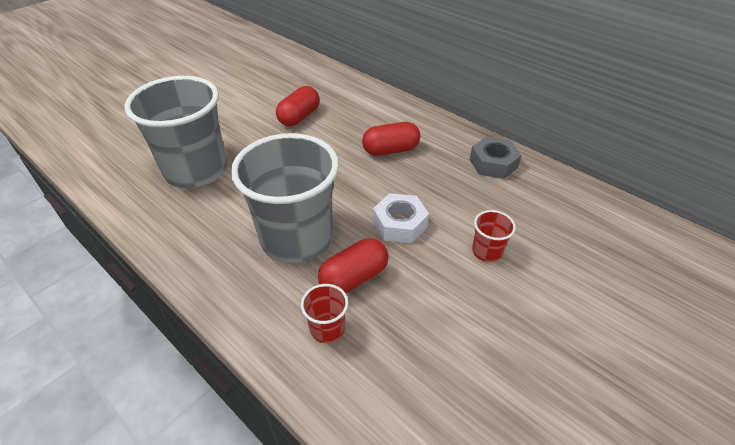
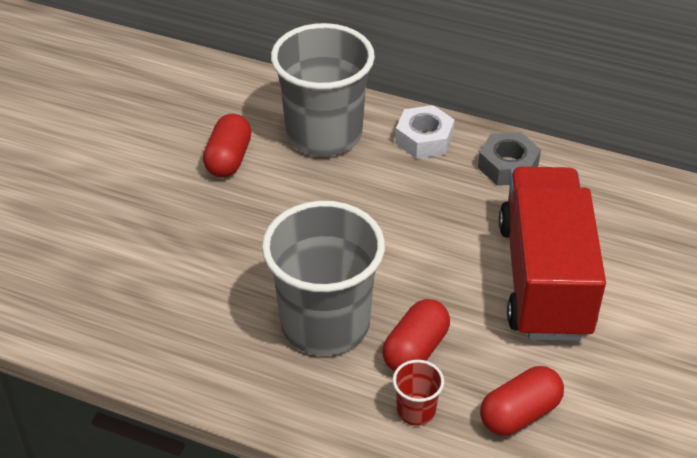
camera: 20 degrees left, 0 degrees up
(196, 170) = (140, 272): grey cup -> grey cup (324, 134)
(390, 150) = (376, 179): red capsule -> red capsule (519, 414)
(400, 224) = (435, 273): white nut -> white nut (424, 139)
(487, 251) = (544, 279): red cup -> red truck

